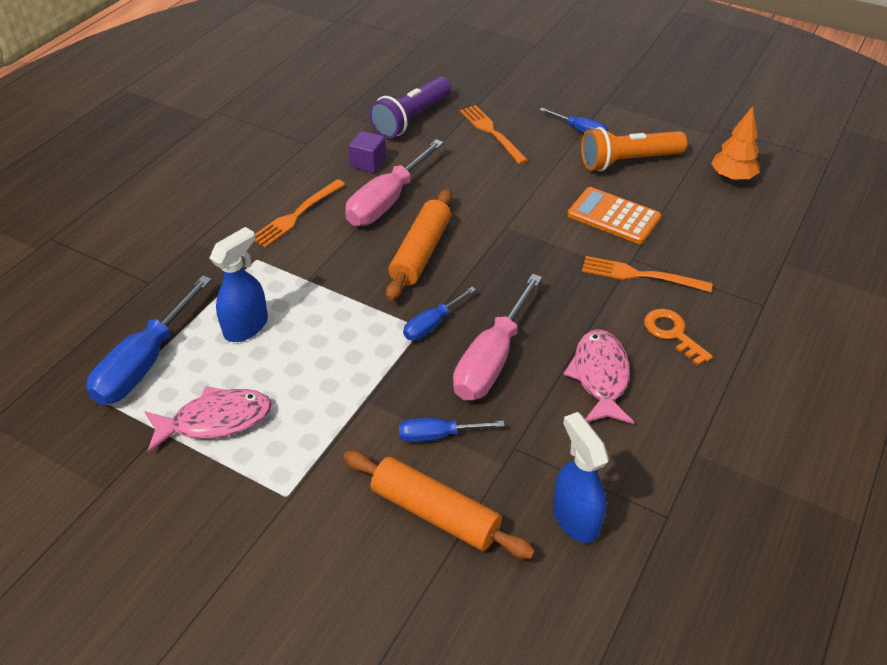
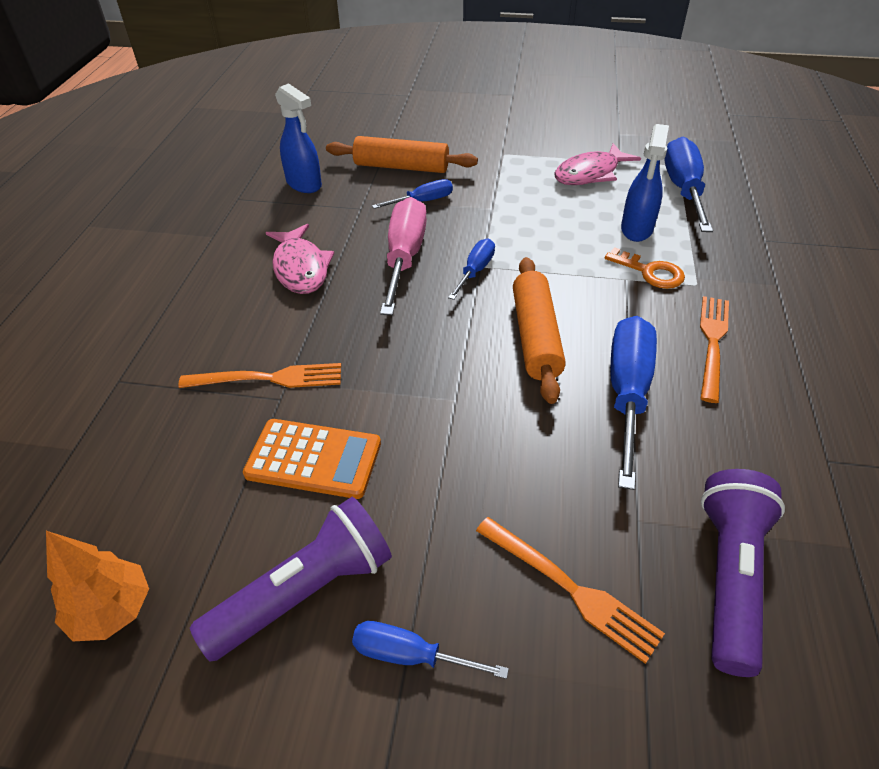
camera: 160 degrees right, 0 degrees up
(368, 163) = (708, 450): purple cube -> none
(387, 201) = (627, 393): pink screwdriver -> blue screwdriver
(628, 161) = (305, 592): orange flashlight -> purple flashlight
(672, 333) = (230, 322): orange key -> orange key (650, 272)

